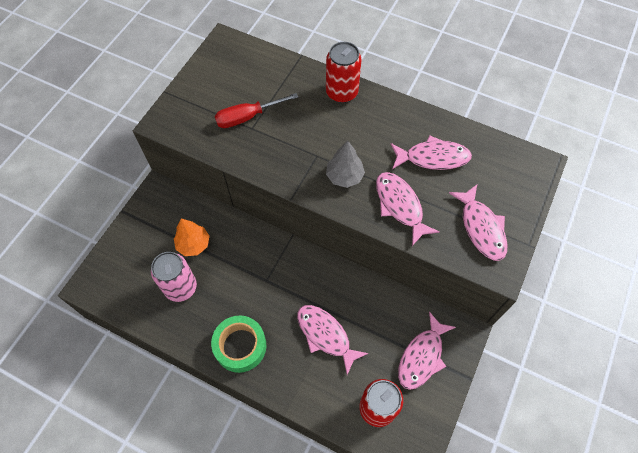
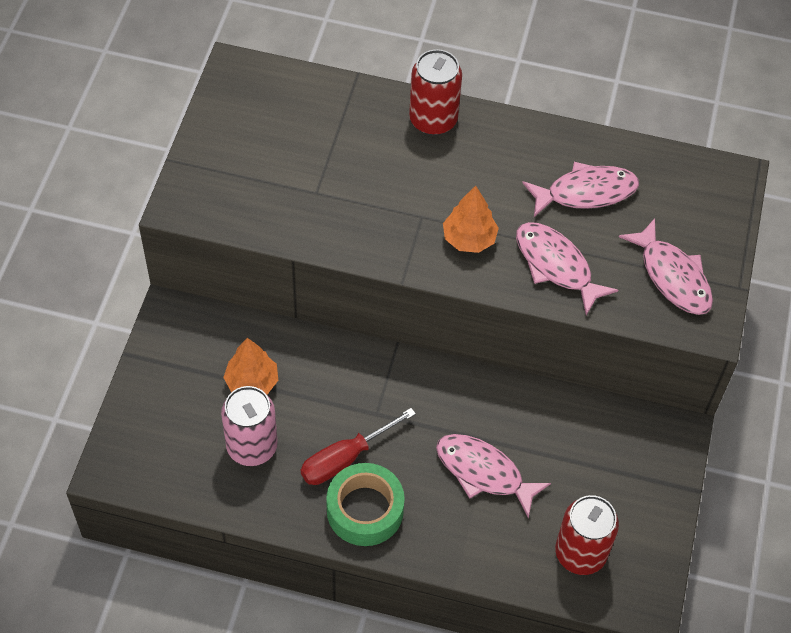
camera: 15 degrees left, 5 degrees down
(247, 117) = (304, 178): red screwdriver -> red screwdriver (344, 459)
(344, 176) = (469, 239): grey tree -> orange tree
(422, 356) = (626, 475): pink fish -> none

